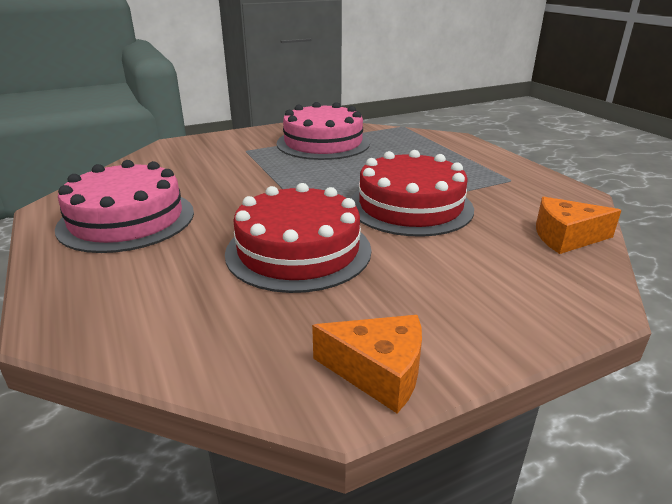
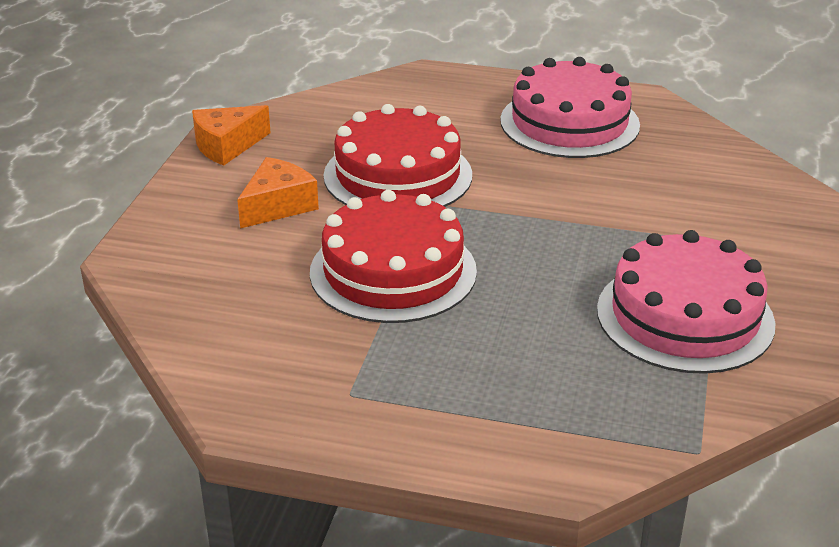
camera: 130 degrees right, 5 degrees up
(566, 237) = (202, 320): orange cheese -> orange cheese (278, 206)

